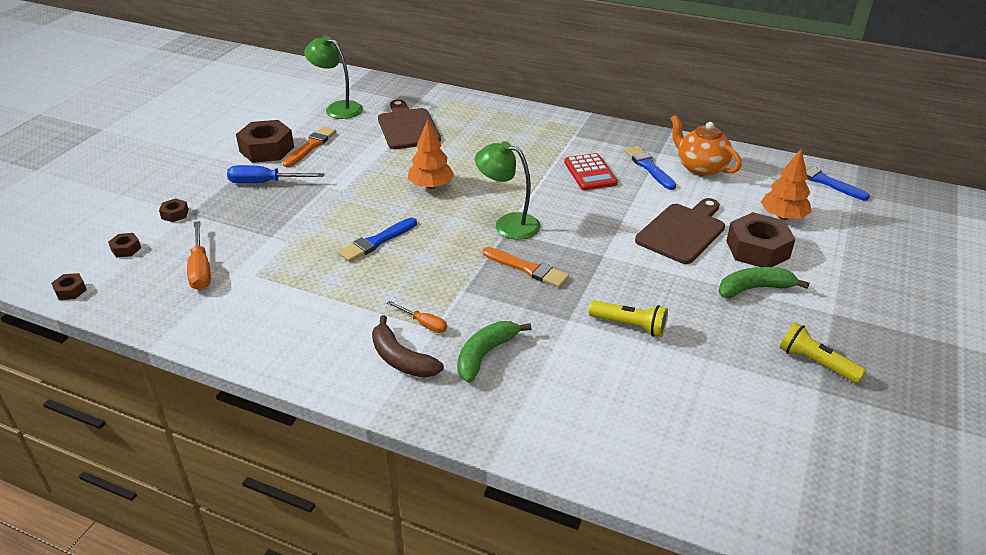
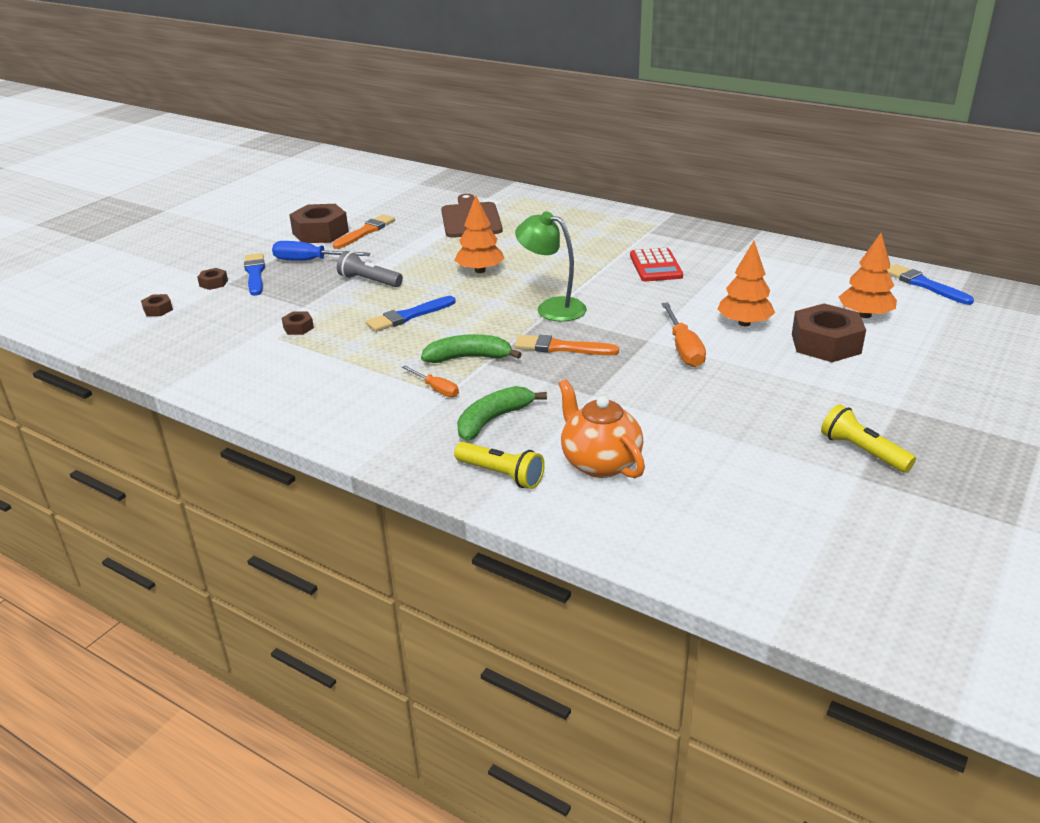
camera: 10 degrees right, 5 degrees down
(70, 290) = (95, 341): brown nut -> brown nut (298, 328)
(200, 269) = (225, 330): orange screwdriver -> orange screwdriver (683, 348)
(329, 203) = (369, 281): none -> grey flashlight
(337, 108) = (403, 200): green lamp -> none
(401, 359) = (403, 418): brown banana -> none
(527, 269) = (561, 348): orange brush -> orange brush turned 150 degrees clockwise
(629, 326) = (658, 404): yellow flashlight -> yellow flashlight (501, 474)
(649, 167) = (723, 263): blue brush -> blue brush (255, 274)
(683, 231) = (744, 323): brown cutting board -> orange tree
(700, 168) = (782, 266): orange teapot -> orange teapot (599, 462)
(754, 288) = (811, 379): green banana -> green banana (468, 358)

